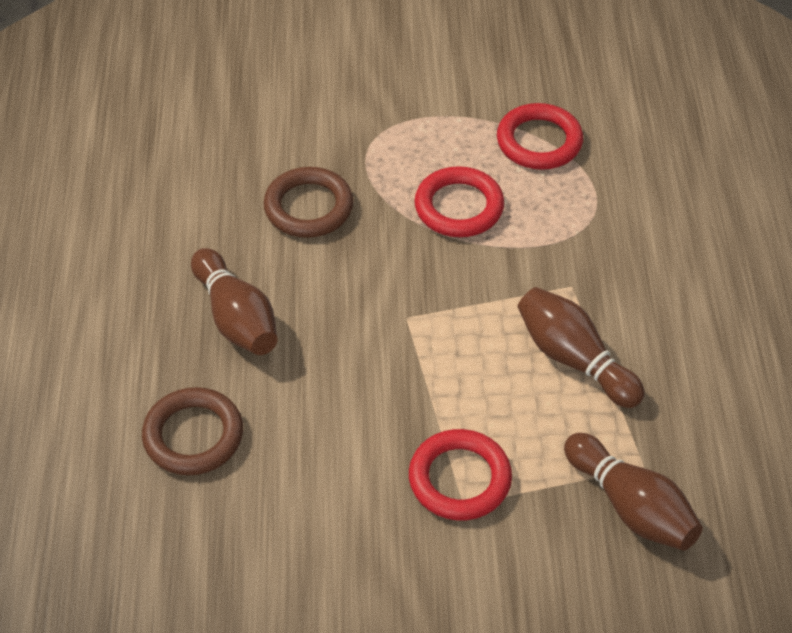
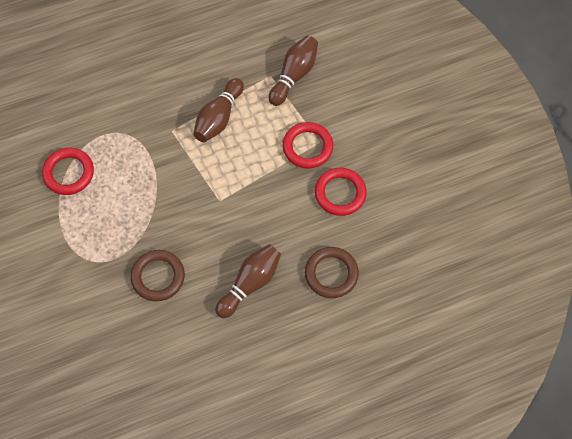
camera: 110 degrees left, 15 degrees up
(459, 207) = (133, 199): red ring -> red ring (340, 193)

